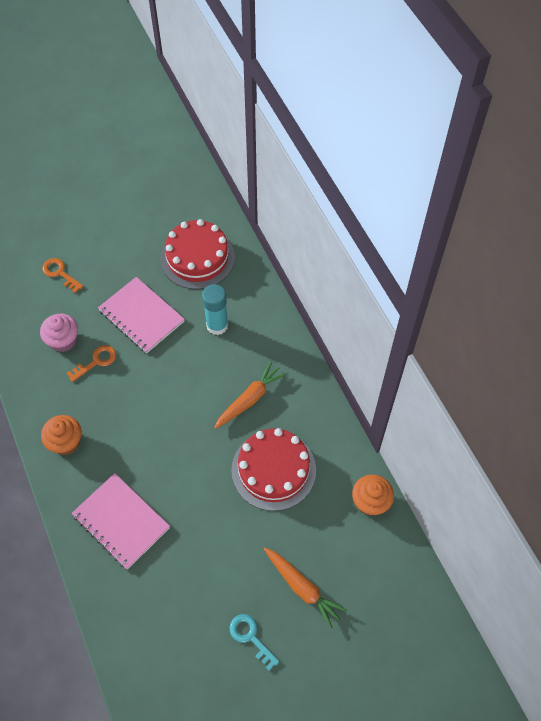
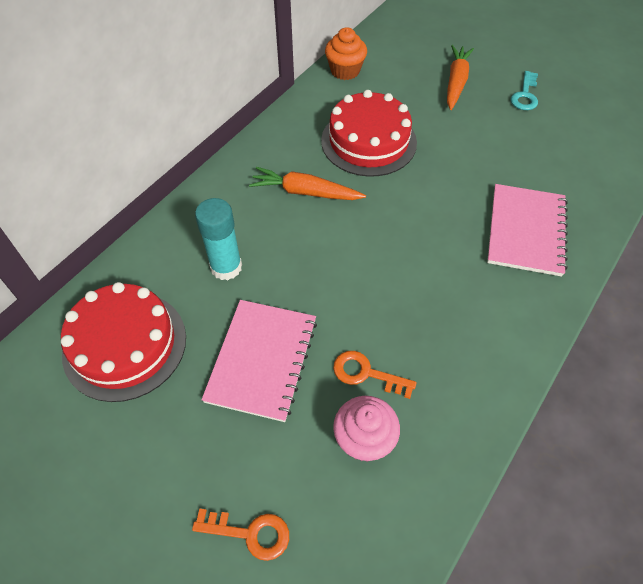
camera: 120 degrees left, 5 degrees down
(60, 273) = (250, 533): orange key -> orange key turned 90 degrees counterclockwise
(66, 442) = (494, 338): orange cupcake -> none

